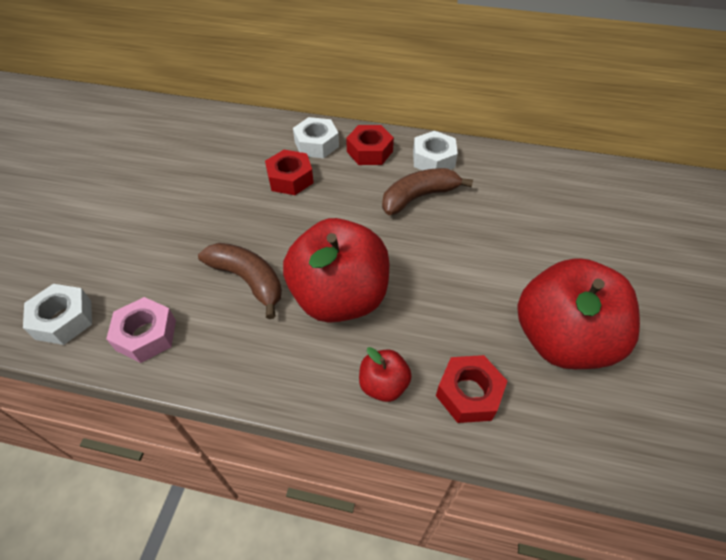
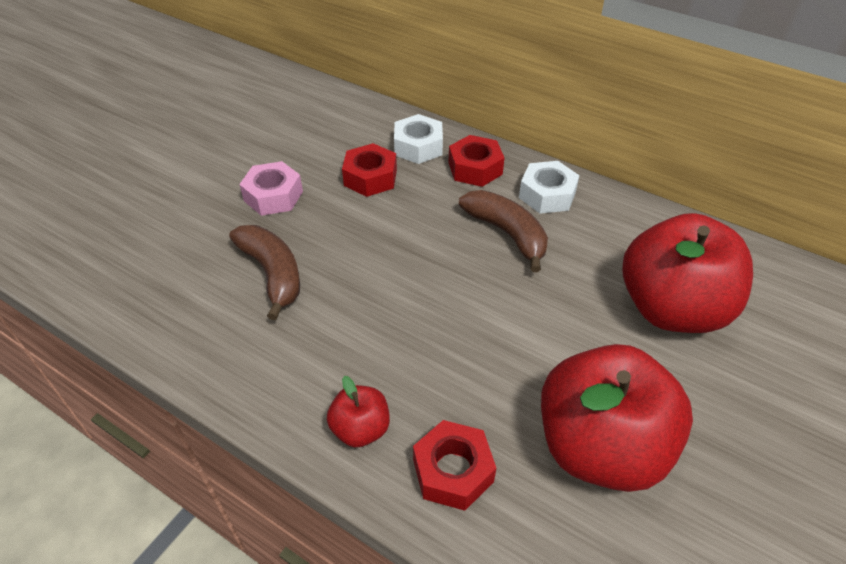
camera: 20 degrees right, 5 degrees down
(64, 319) = (79, 262): white nut -> none
(146, 335) = (146, 300): pink nut -> pink nut (273, 196)
(339, 297) = (360, 320): red apple -> red apple (671, 309)
(418, 197) = (507, 233): brown banana -> brown banana turned 60 degrees clockwise

